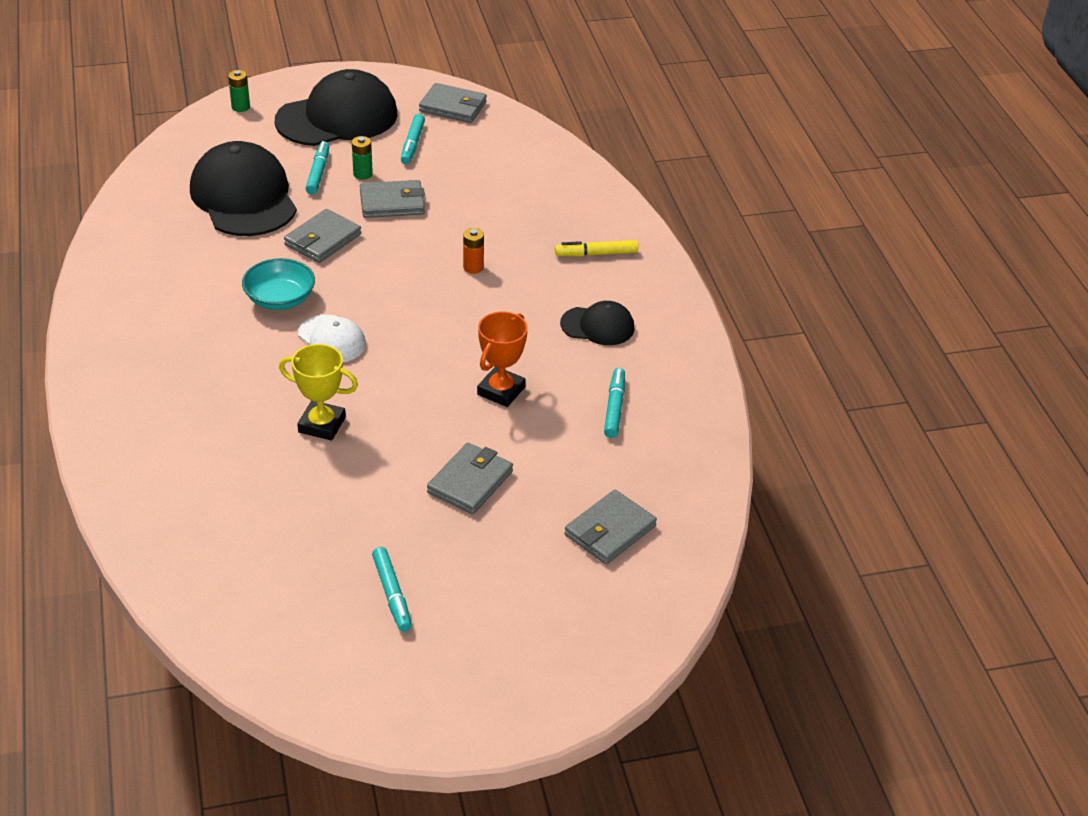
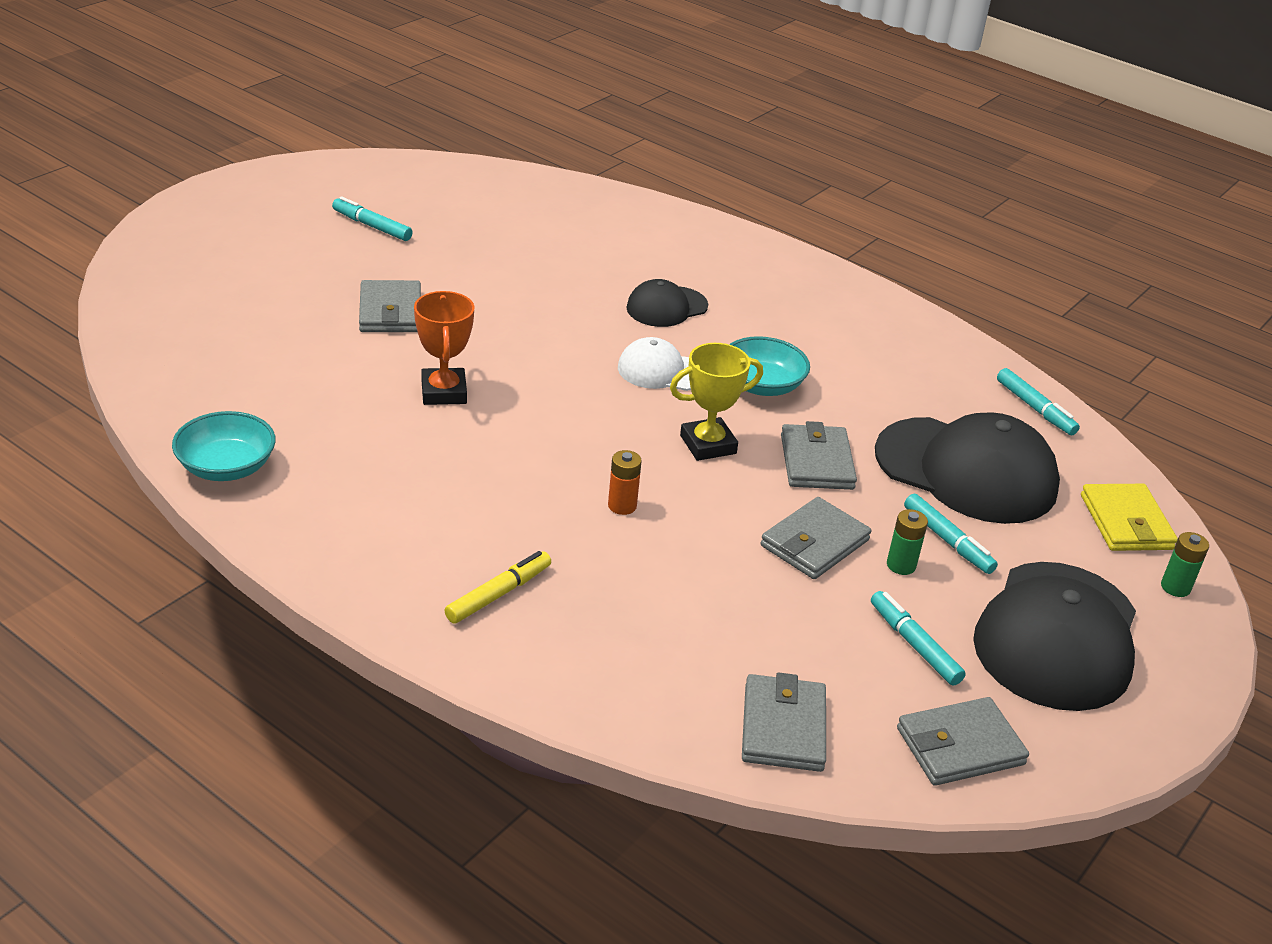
camera: 140 degrees right, 5 degrees down
(206, 138) = (1126, 522): none -> yellow wallet
(322, 425) = (572, 304): yellow trophy -> yellow trophy (708, 444)
(597, 326) = (408, 500): black cap -> black cap (666, 307)
(610, 531) = (225, 322): grey wallet -> grey wallet (783, 728)
(614, 408) = (310, 422): turquoise marker -> turquoise marker (1034, 408)
(694, 398) = (226, 467): none -> turquoise bowl

